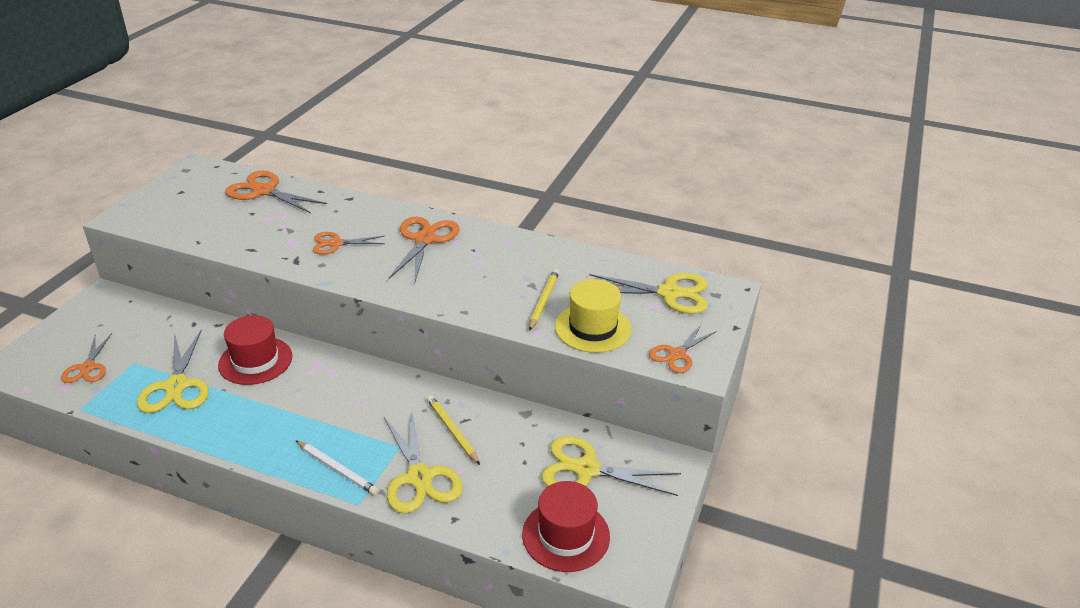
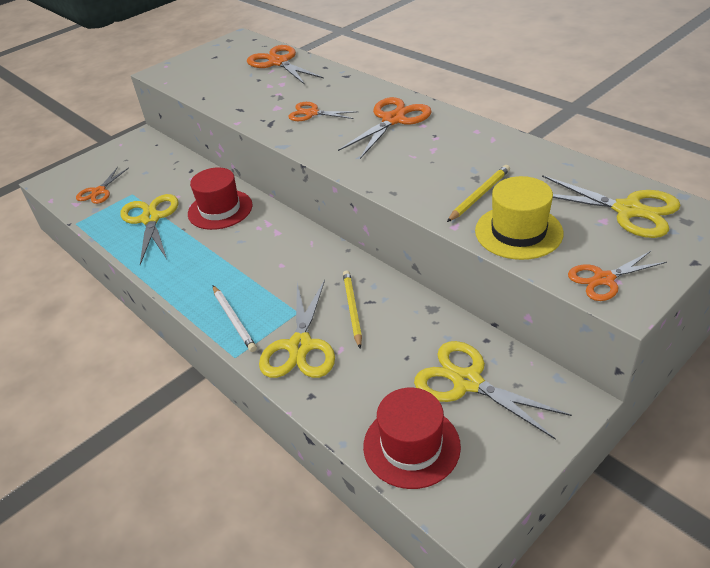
camera: 30 degrees right, 5 degrees up
(176, 386) = (151, 219): yellow scissors -> yellow scissors turned 150 degrees clockwise

